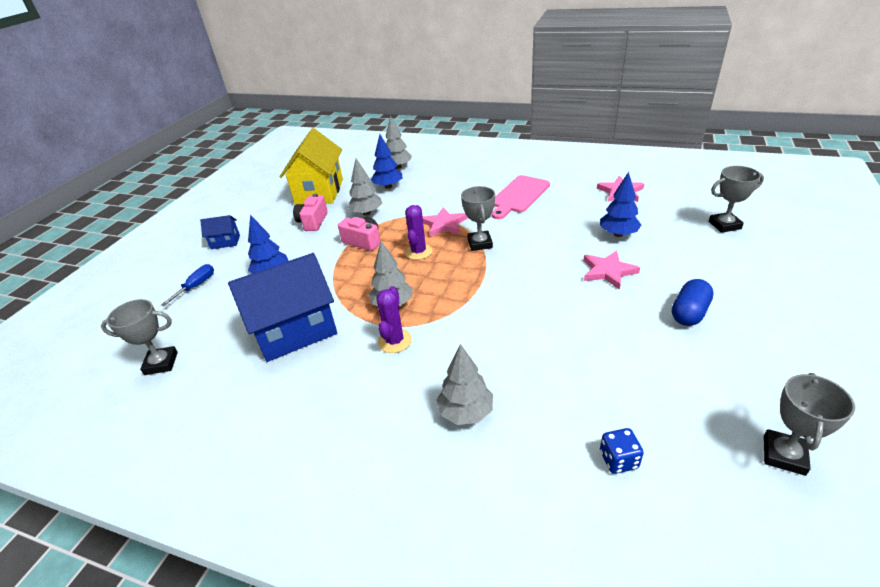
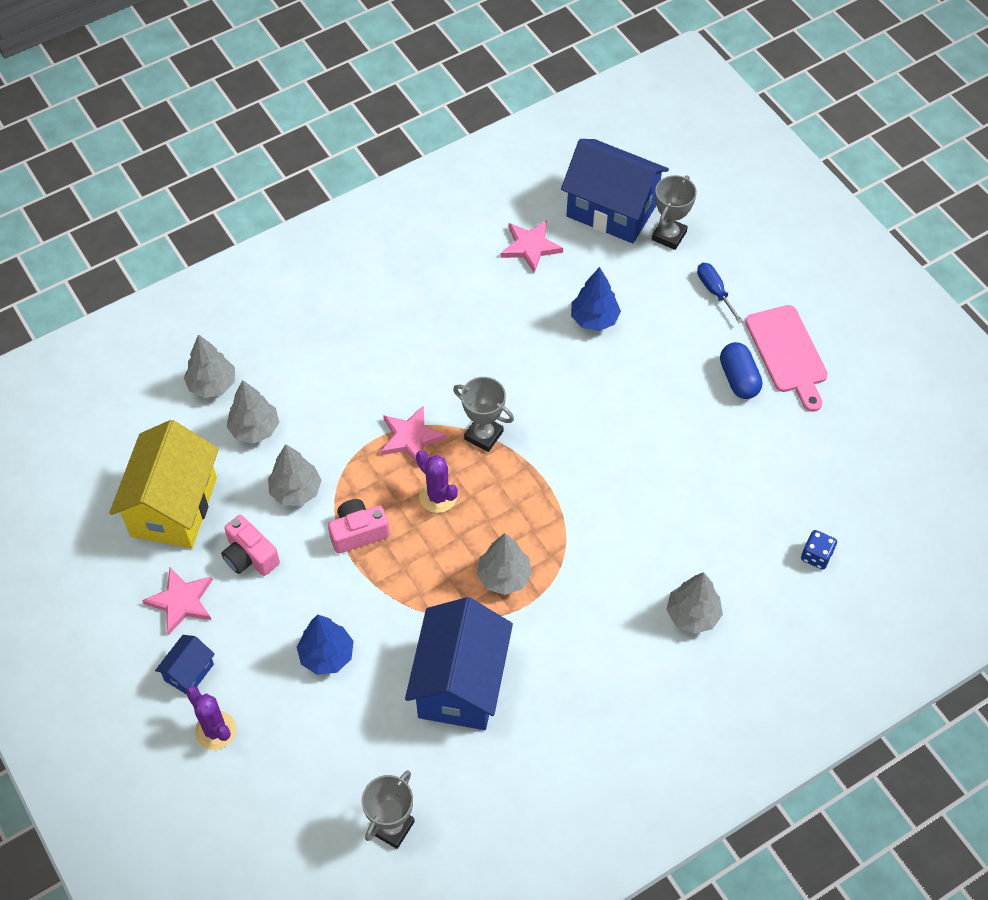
camera: 55 degrees left, 20 degrees up
(196, 286) = (267, 743): blue screwdriver -> blue screwdriver (714, 291)
(319, 192) = (174, 507): yellow house -> yellow house turned 60 degrees clockwise
(388, 186) = (255, 429): blue tree -> grey tree
(394, 341) = (560, 609): purple cactus -> purple cactus (215, 730)
(519, 196) = (433, 330): pink cutting board -> pink cutting board (788, 353)
(608, 271) = (636, 379): pink star -> pink star (181, 601)
(696, 200) = (611, 210): none -> blue house
(783, 455) = (891, 465): grey trophy -> none

